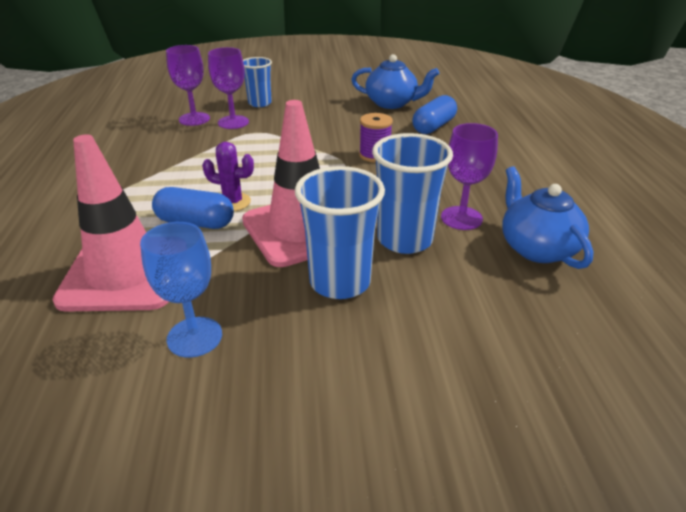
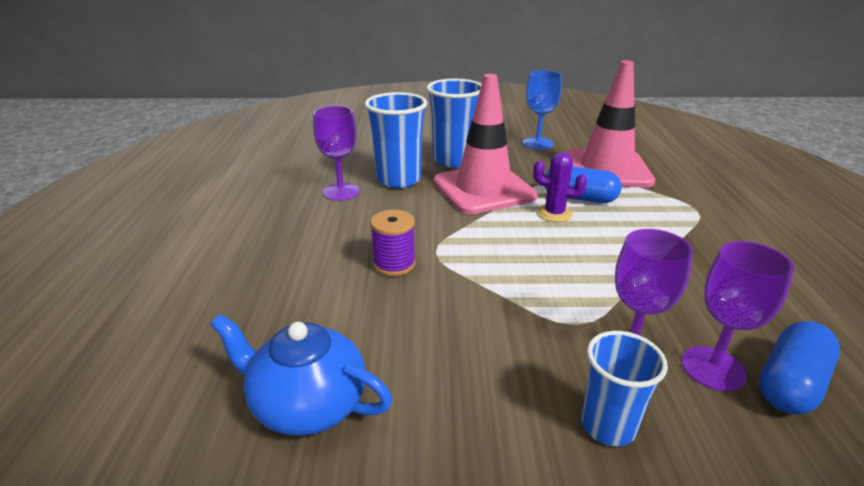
camera: 175 degrees left, 5 degrees down
(433, 127) = (275, 319): blue capsule -> blue capsule (790, 383)
(536, 248) = (301, 171): blue teapot -> none

